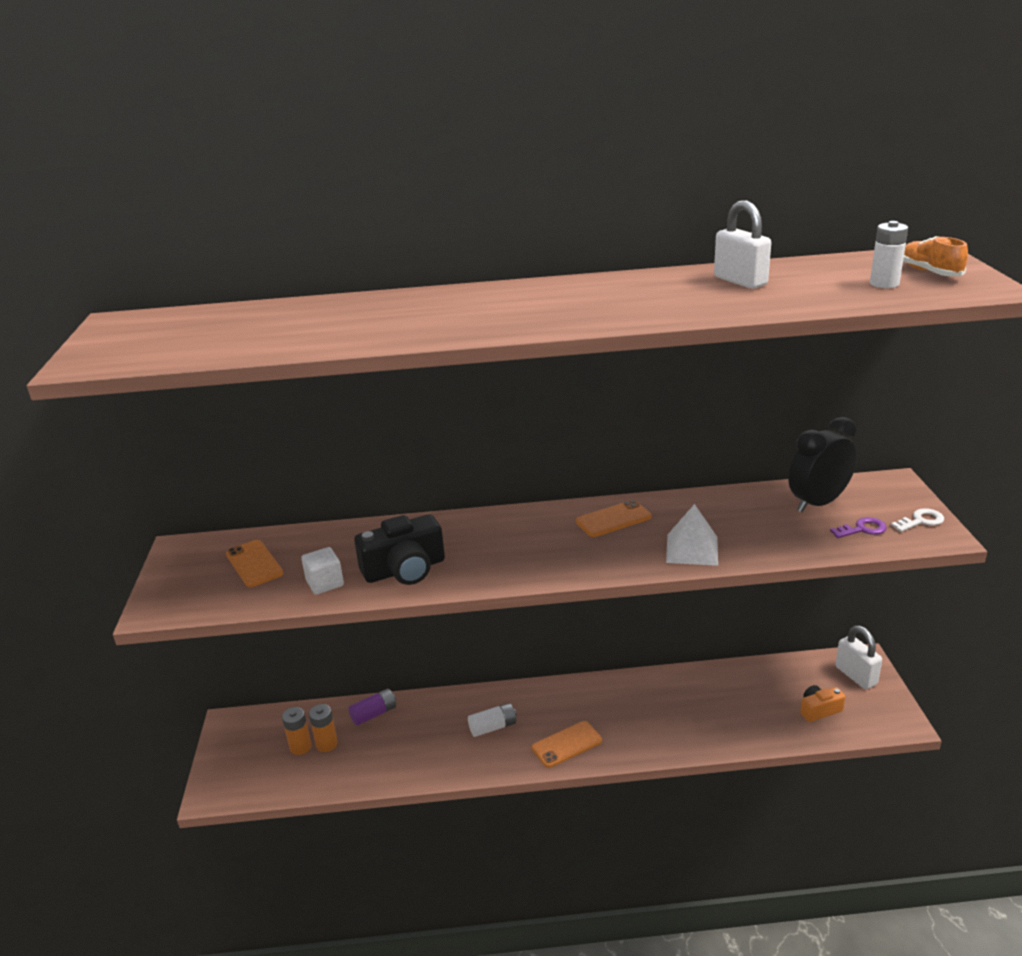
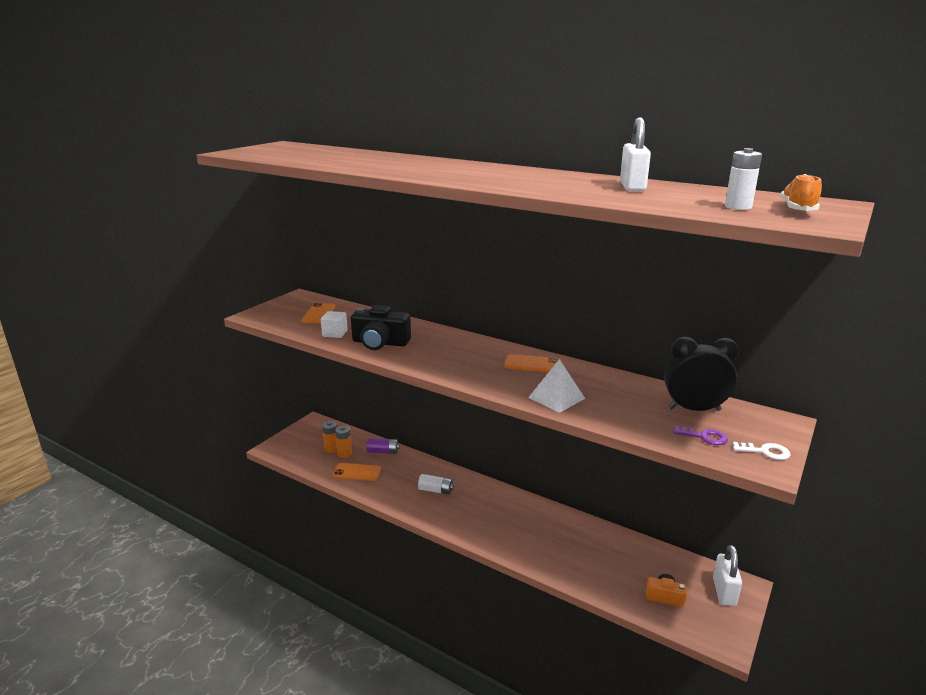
camera: 35 degrees right, 5 degrees down
(567, 744) = (466, 522): orange phone -> orange phone (357, 472)

